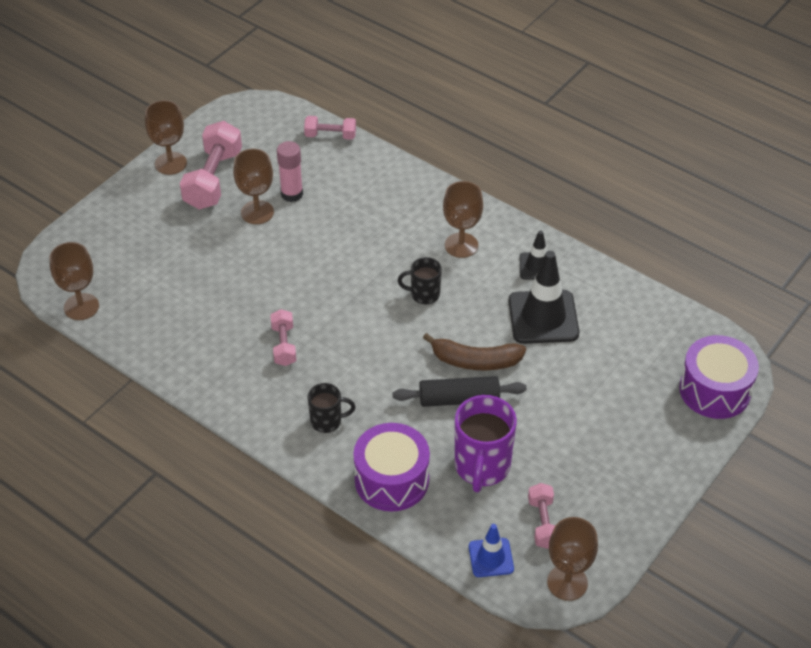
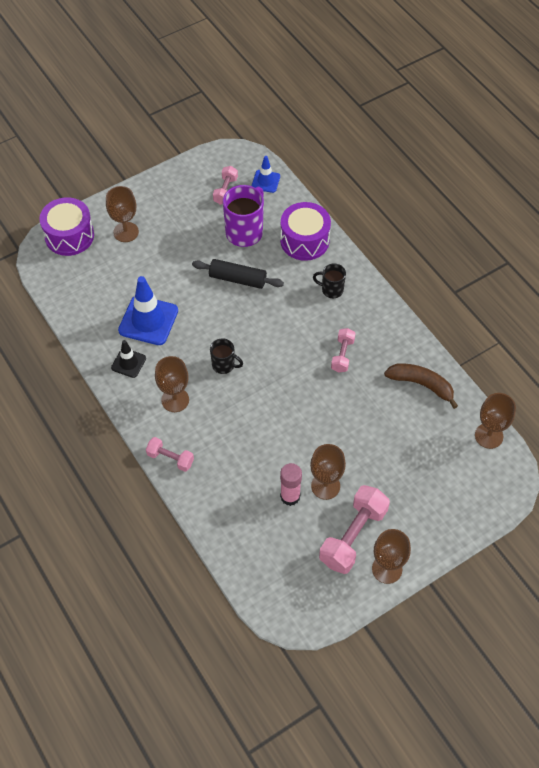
camera: 160 degrees left, 10 degrees up
(330, 136) = (232, 555): pink dumbbell -> pink dumbbell (170, 458)
(475, 361) = (213, 302): brown banana -> brown banana (421, 384)
(543, 317) = (148, 320): black traffic cone -> blue traffic cone
(567, 582) = (229, 157): brown goblet -> brown goblet (126, 232)

